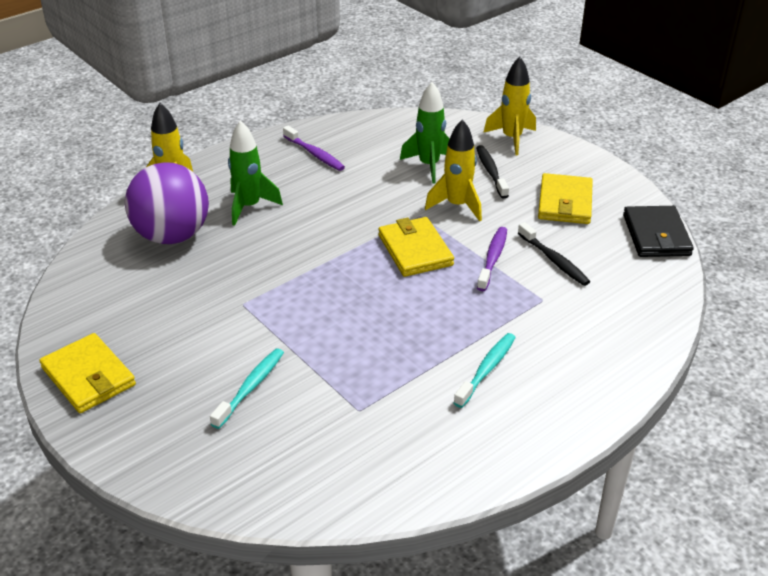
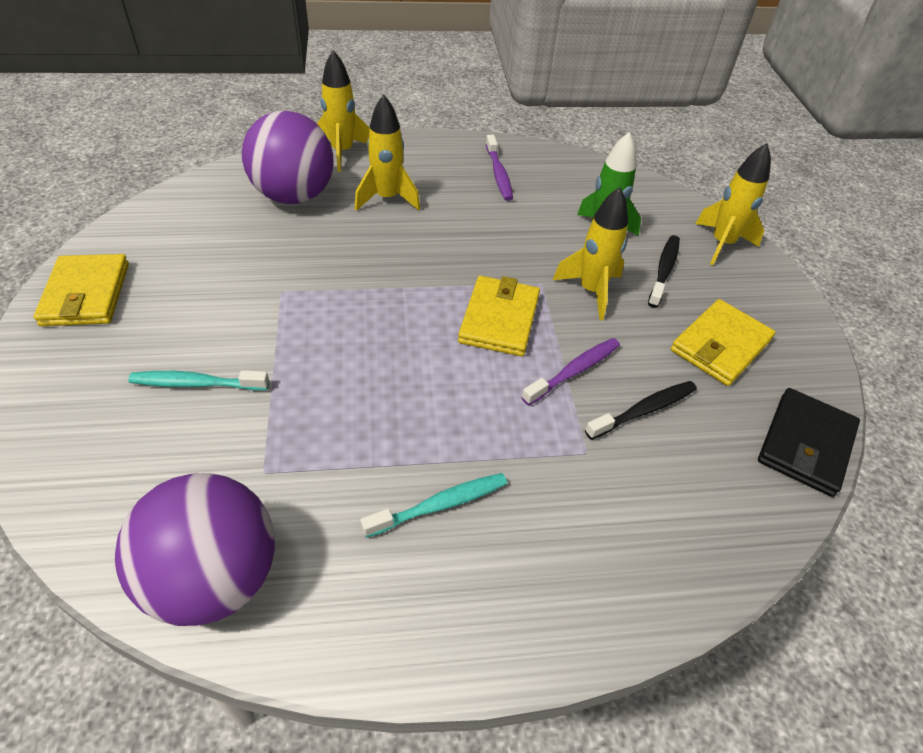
camera: 30 degrees right, 10 degrees up
(249, 207) = (387, 198): green rocket -> yellow rocket
(251, 387) = (196, 383): turquoise toothbrush -> turquoise toothbrush turned 150 degrees counterclockwise
(393, 476) = (215, 577): none -> purple ball
(554, 260) = (644, 410): black toothbrush -> black toothbrush turned 120 degrees counterclockwise

